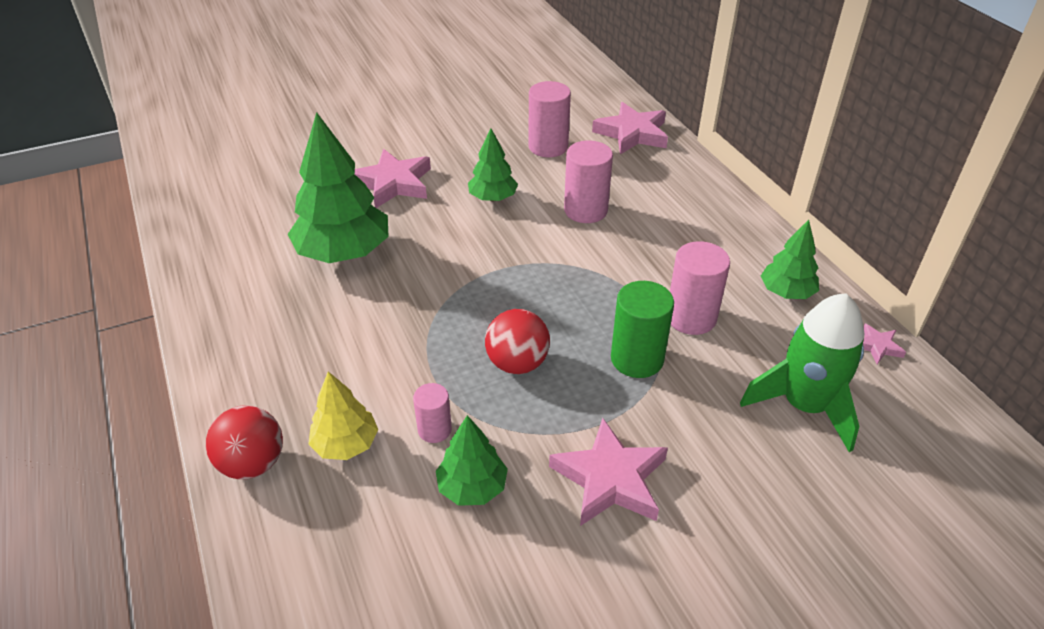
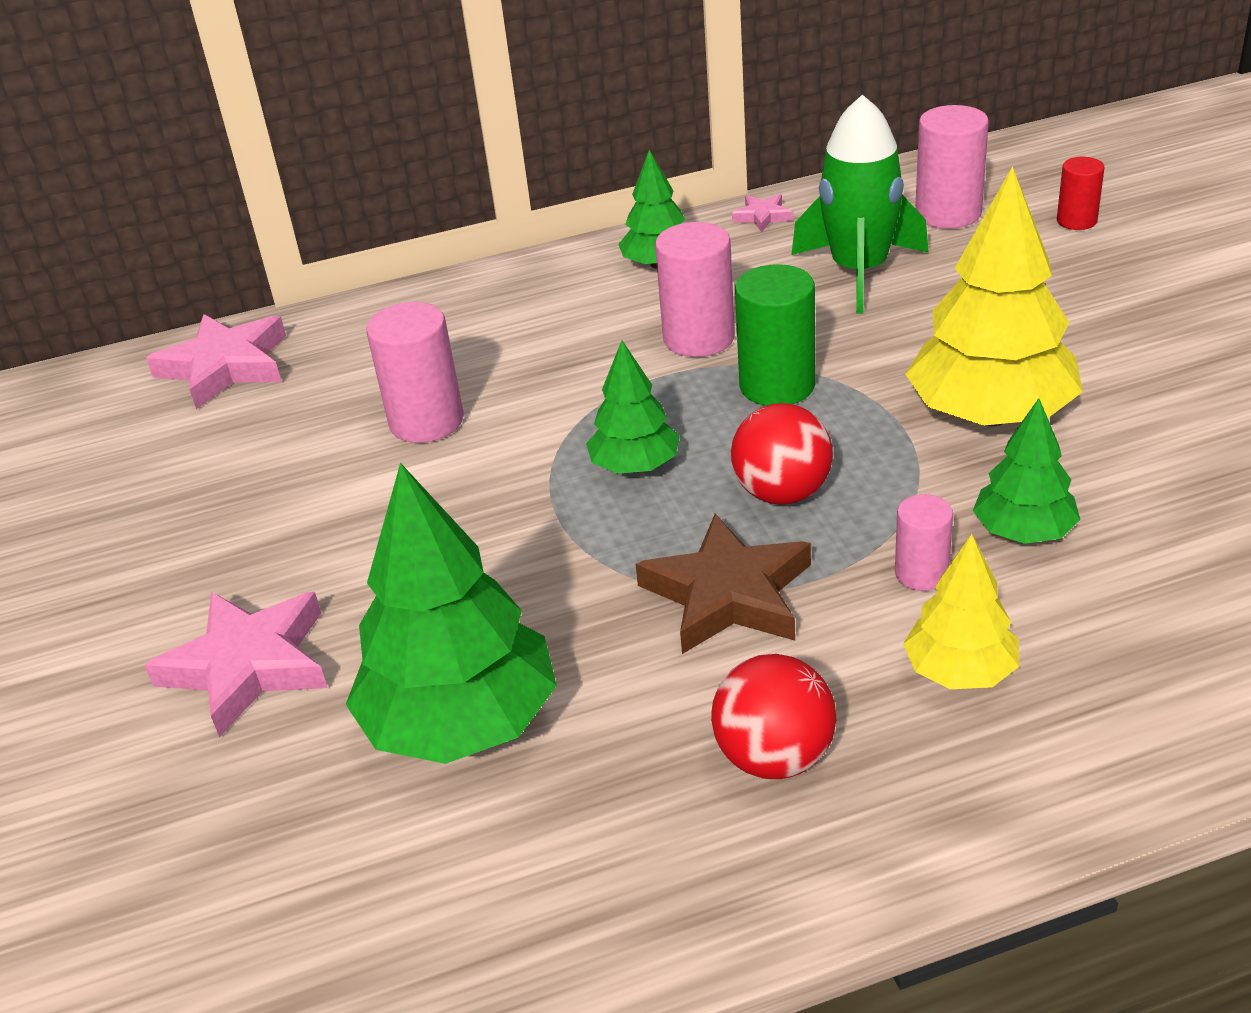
camera: 80 degrees left, 5 degrees down
(253, 463) = (1015, 787): red ball -> red ball (774, 757)
(425, 341) = (728, 594): none -> brown star
(493, 198) = (352, 525): green tree -> green tree (635, 466)
(548, 147) = (218, 459): pink cylinder -> pink cylinder (948, 213)
(610, 479) = (990, 415): pink star -> yellow tree
(945, 573) = (1076, 221): none -> red cylinder

